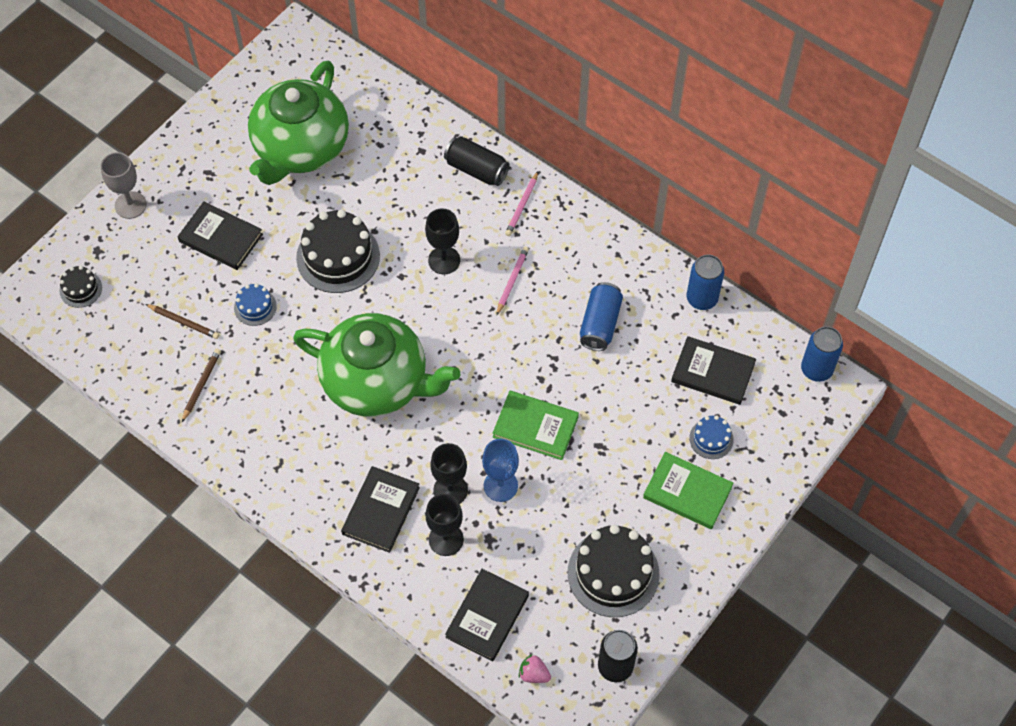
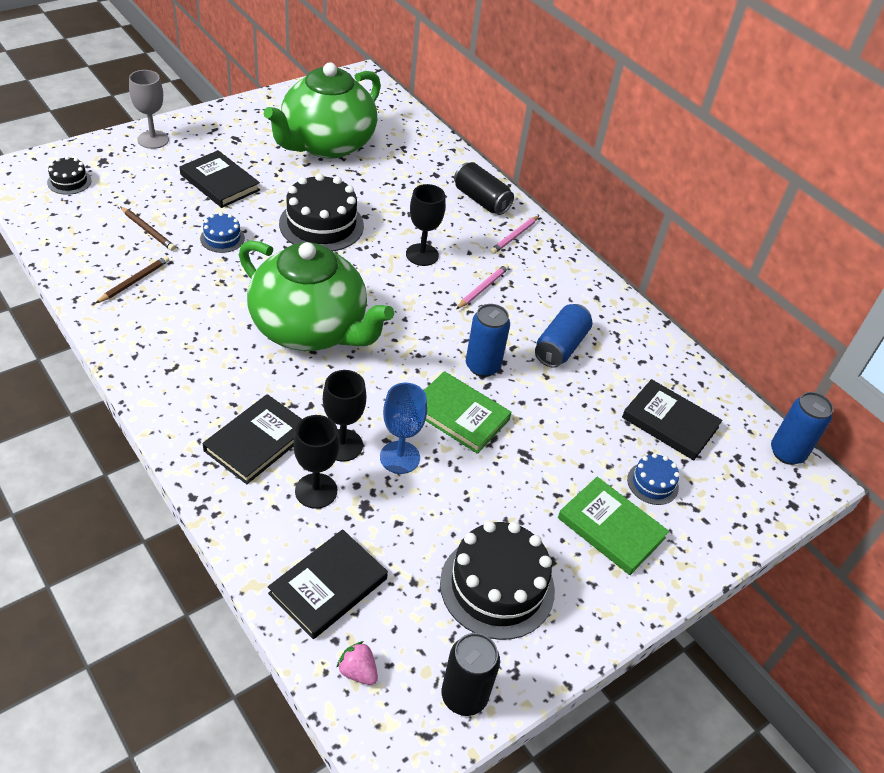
camera: 10 degrees right, 15 degrees down
(701, 299) = (674, 356): blue can -> blue can (482, 366)

